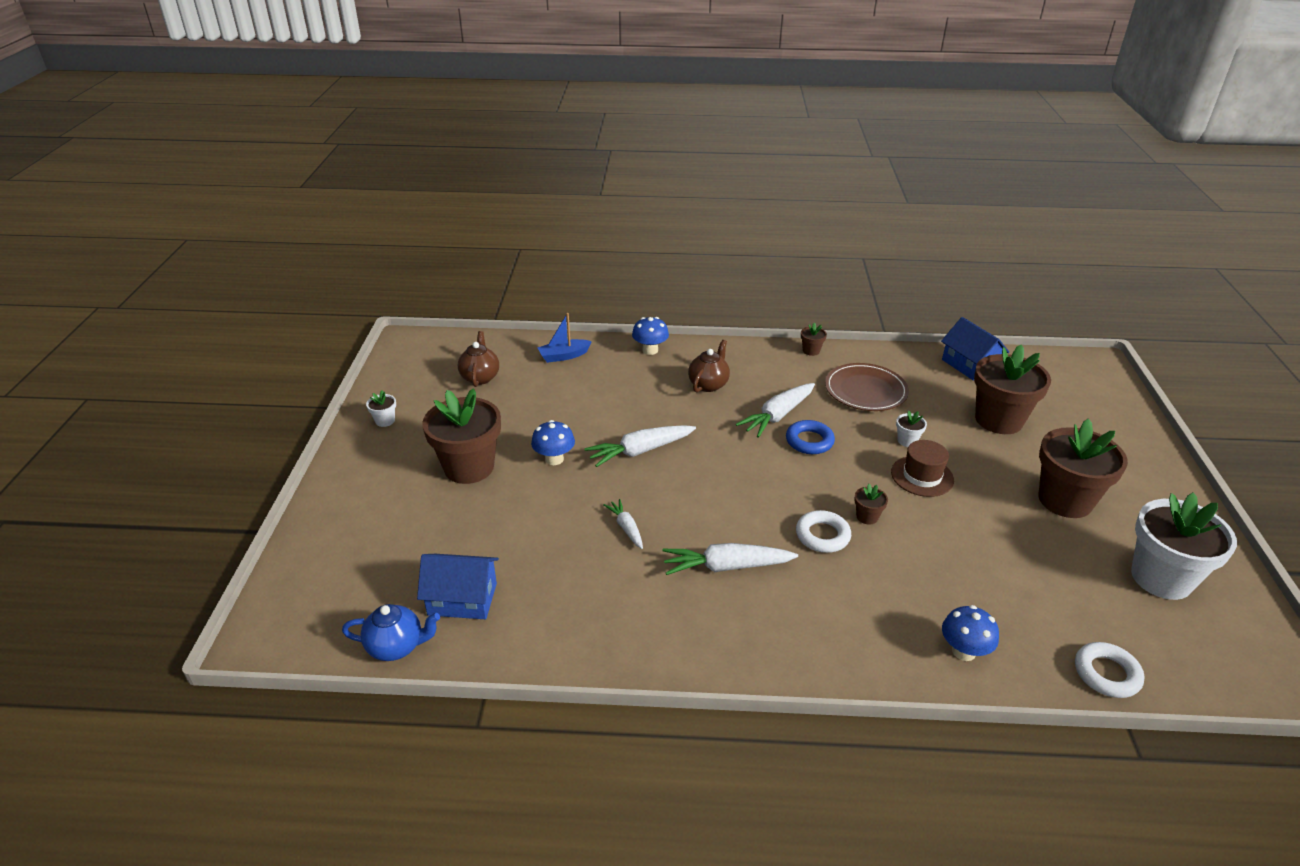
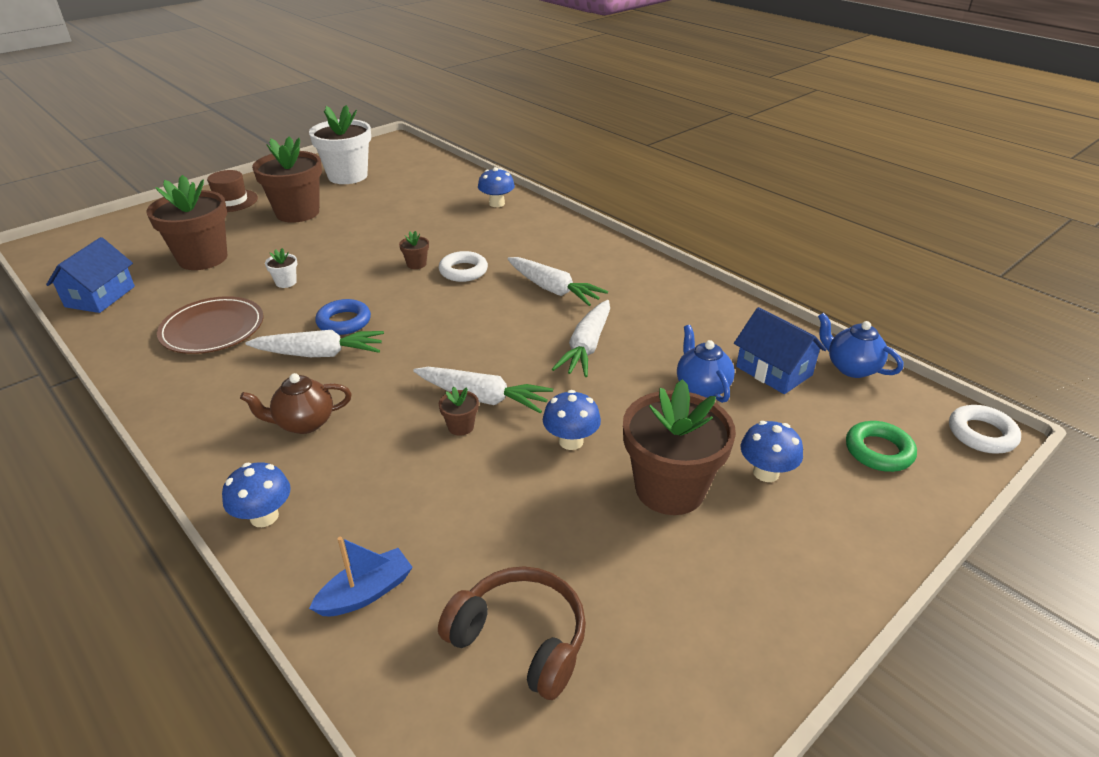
camera: 135 degrees left, 0 degrees up
(343, 571) = (878, 451): none -> green ring
(385, 421) = (728, 646): white flower pot -> none
(416, 510) = (766, 472): none -> blue mushroom
(480, 377) = (520, 640): brown teapot -> brown headphones
(507, 547) = (701, 387): none -> blue teapot
(564, 356) = (366, 592): blue boat -> blue boat turned 60 degrees counterclockwise
(626, 528) = (586, 347): white carrot -> white carrot, size x1.74
(811, 351) = (147, 392): brown flower pot -> brown flower pot (461, 426)
(922, 476) = (333, 262): brown hat -> brown hat (231, 201)
(1106, 674) = (453, 173): white ring -> white ring (981, 434)

